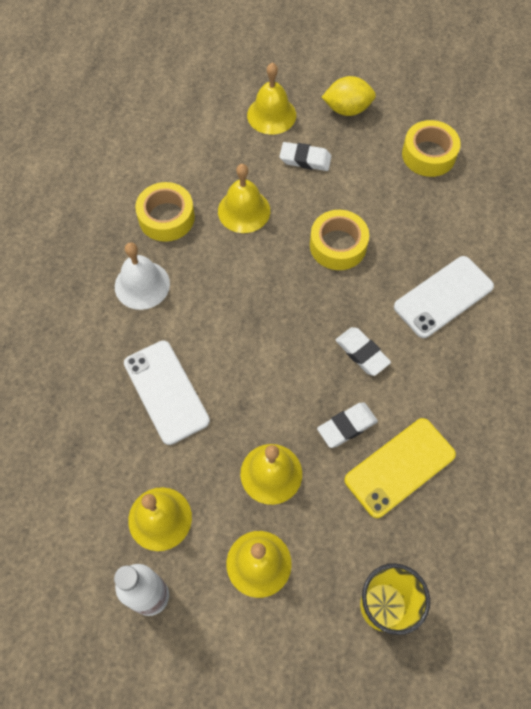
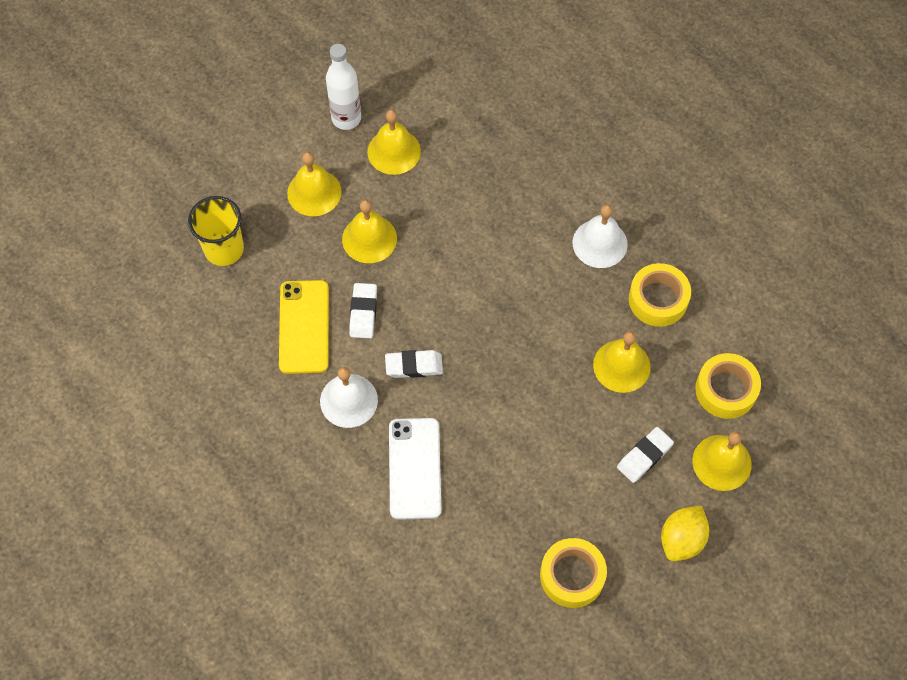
camera: 125 degrees right, 0 degrees up
(166, 392) = (488, 208): white phone -> none
(338, 245) = (529, 419): yellow tape -> yellow tape (725, 390)
(432, 382) = (349, 400): none -> white bell

